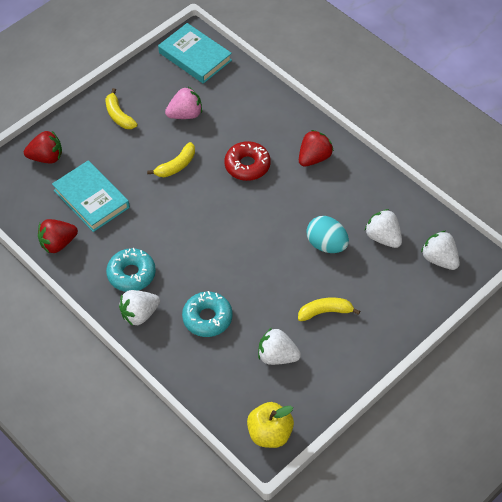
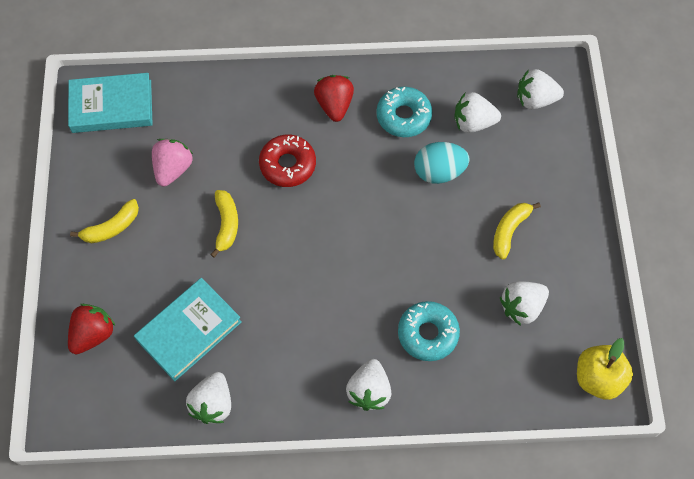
camera: 50 degrees left, 10 degrees up
(58, 243) = (213, 404): red strawberry -> white strawberry
(91, 199) = (189, 331): turquoise book -> turquoise book turned 45 degrees counterclockwise
(119, 115) = (111, 227): yellow banana -> yellow banana turned 45 degrees counterclockwise
(131, 274) = (315, 363): turquoise donut -> turquoise donut (403, 116)

